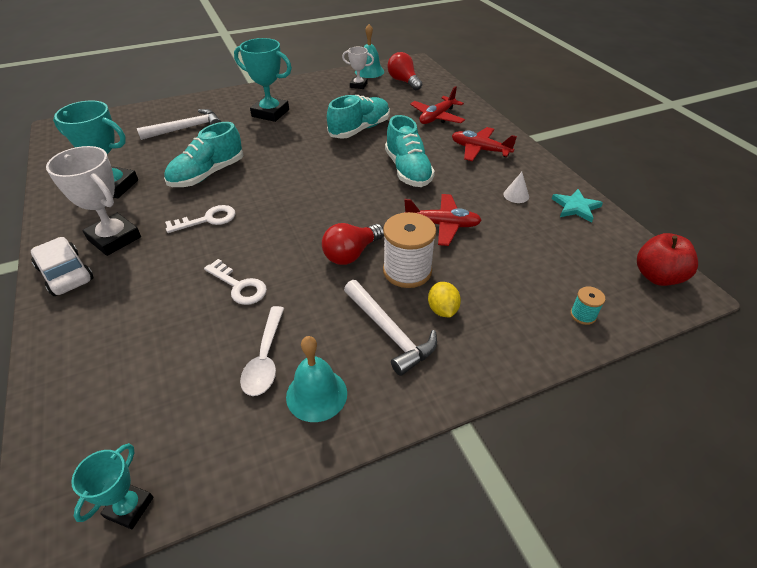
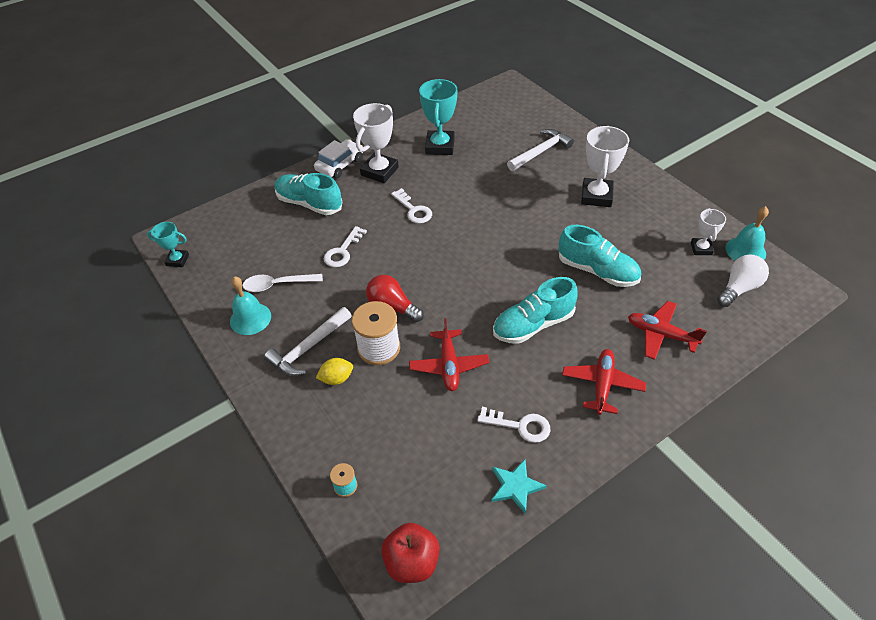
camera: 80 degrees right, 5 degrees up
(186, 128) = (540, 152): white hammer -> white hammer turned 90 degrees counterclockwise
(207, 174) = (474, 189): turquoise shoe -> turquoise shoe (309, 203)
(270, 113) = (596, 196): turquoise trophy -> white trophy
(403, 81) = (739, 288): red light bulb -> white light bulb
(516, 195) = (520, 426): white cone -> white key

